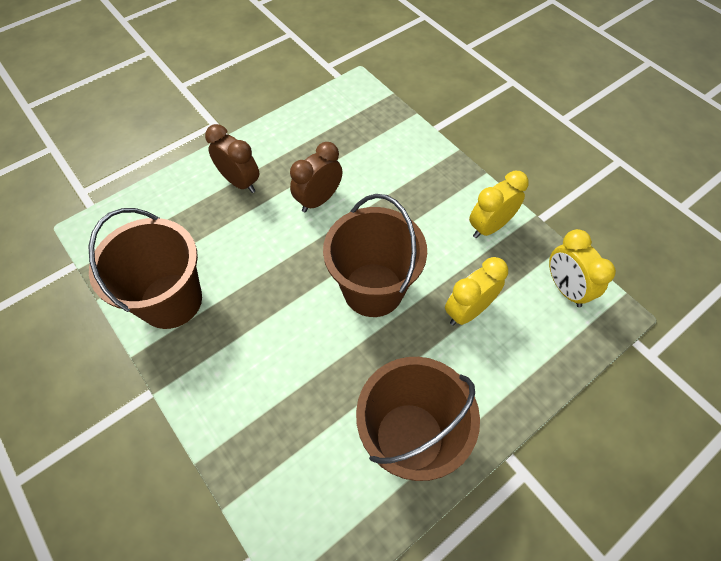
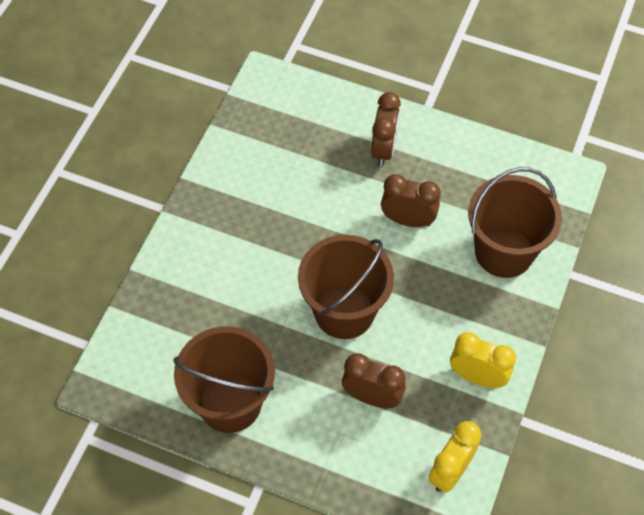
camera: 60 degrees right, 0 degrees up
(171, 300) = (240, 173): brown bucket -> brown bucket (504, 252)
(468, 310) = (372, 397): yellow clock -> brown clock

